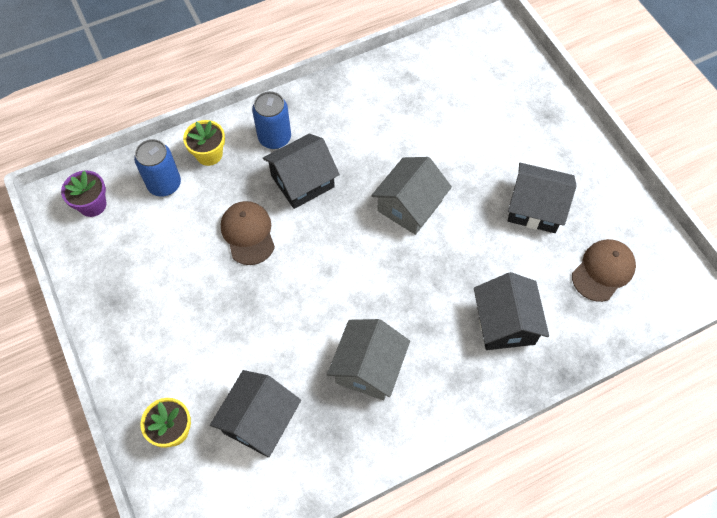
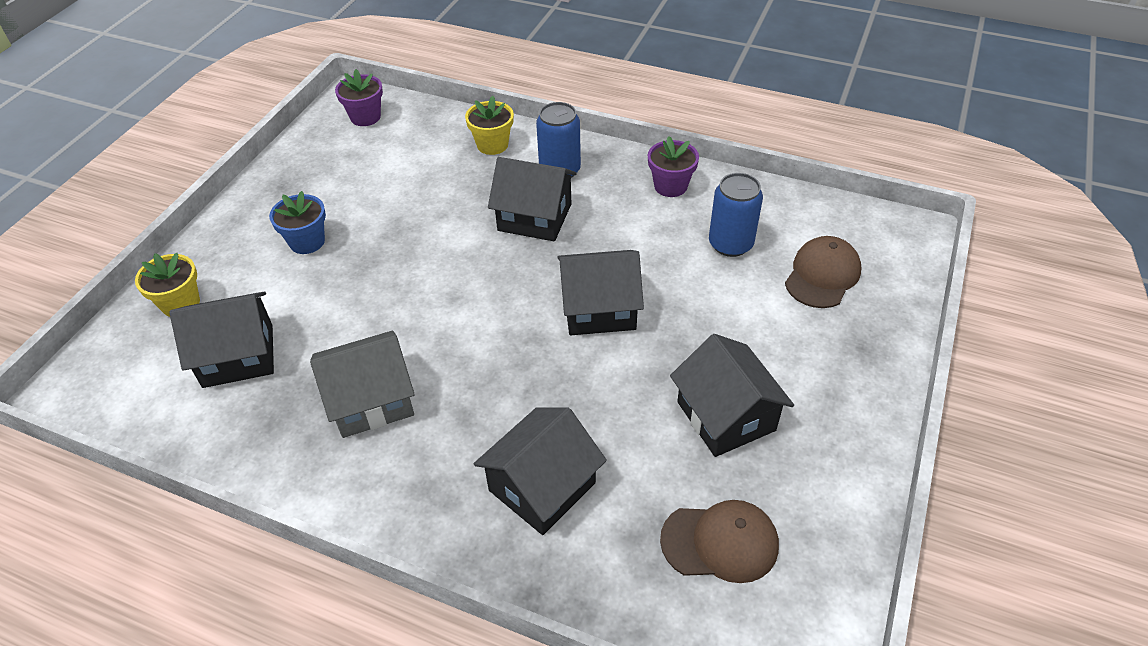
camera: 50 degrees right, 15 degrees down
(164, 184) = (431, 140): blue can -> blue can (730, 244)
(190, 320) = (307, 242): none -> blue flower pot
(248, 233) = (437, 219): brown cap -> brown cap (822, 275)
(349, 96) = (670, 186): none -> purple flower pot
(409, 206) = (599, 309): grey house -> black house

